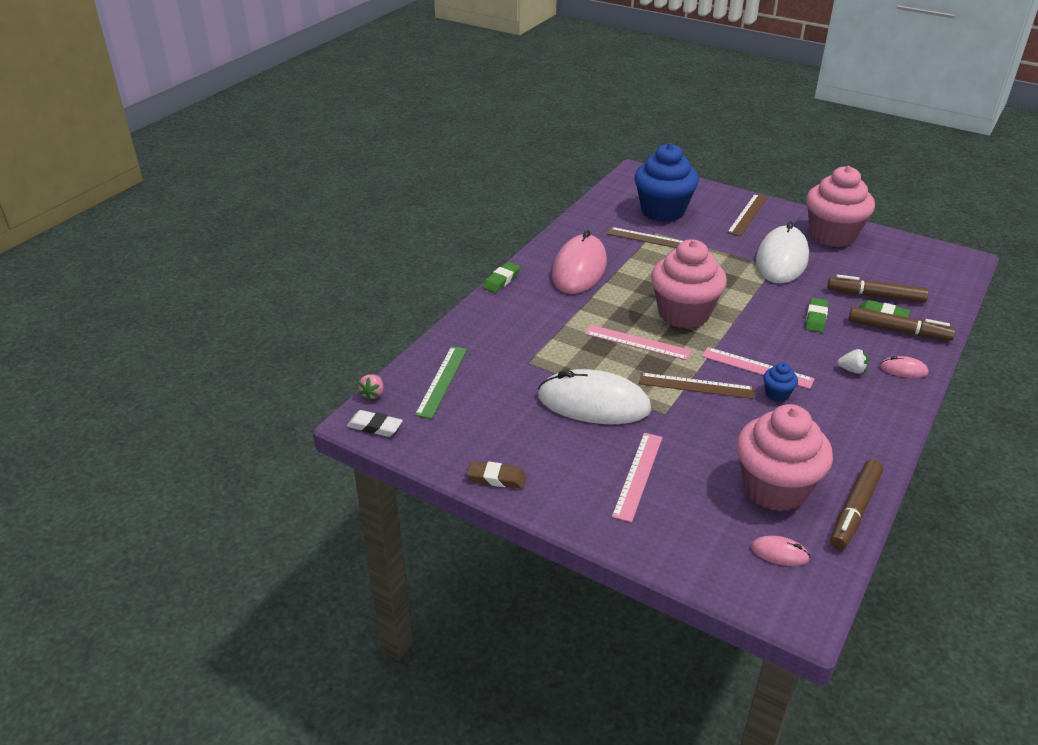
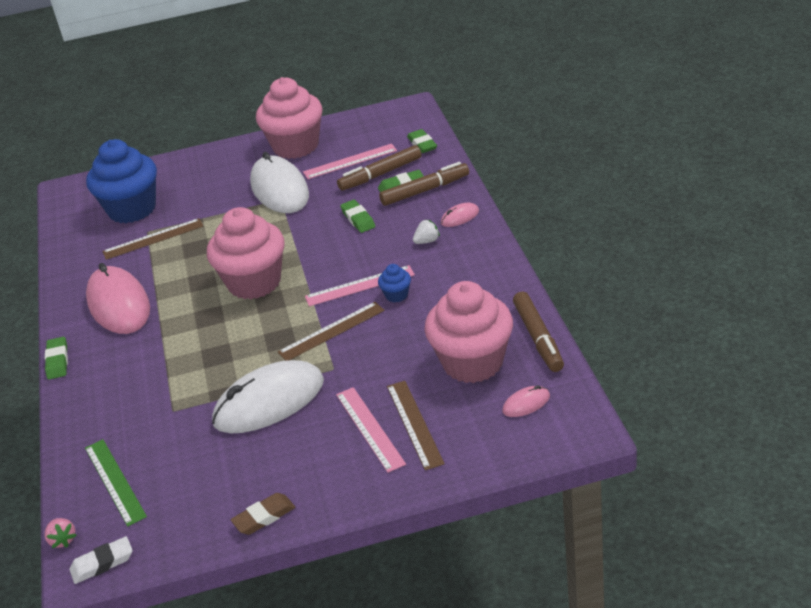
camera: 40 degrees left, 0 degrees up
(637, 342) = (245, 330): pink ruler -> pink ruler (350, 161)
(747, 214) = (209, 169): brown ruler -> brown ruler (414, 424)
(940, 293) = (422, 144): none -> green eraser

